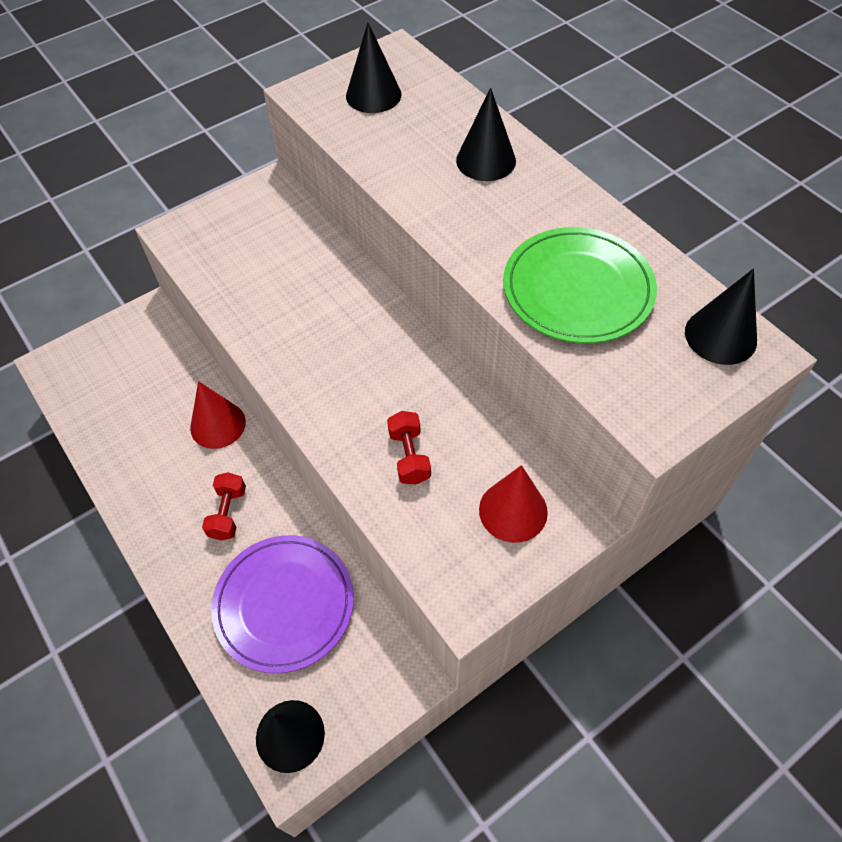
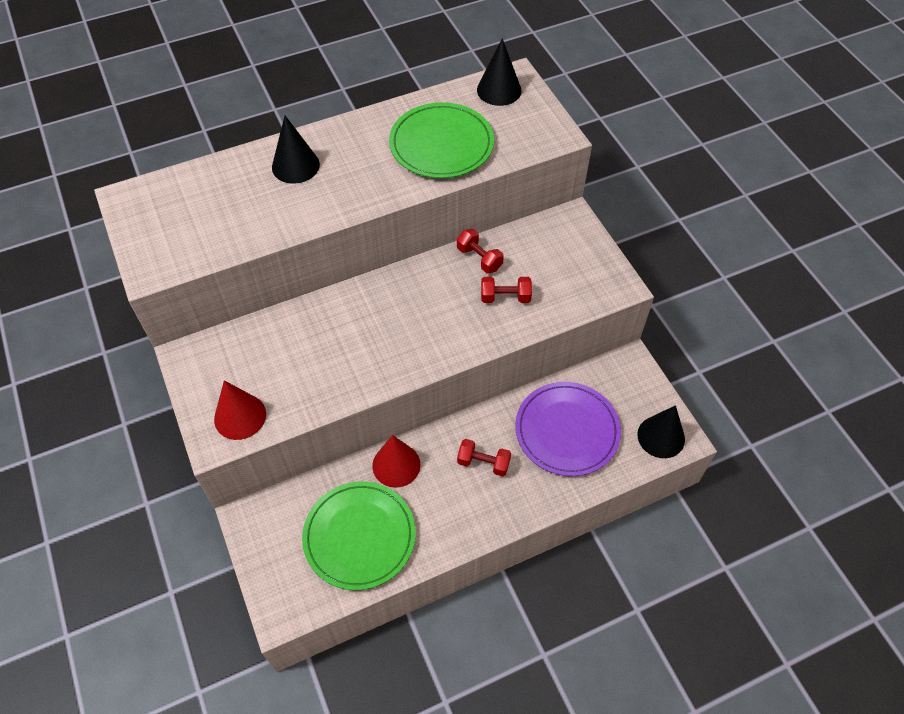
camera: 80 degrees left, 0 degrees up
(131, 410) = (359, 536): none -> green plate
(373, 95) = (181, 221): black cone -> none
(467, 415) = (479, 258): none -> red dumbbell
(513, 511) = (559, 249): red cone -> red cone (240, 416)

